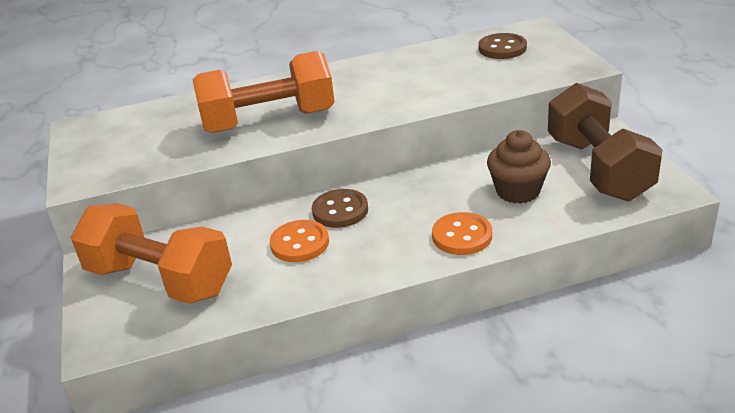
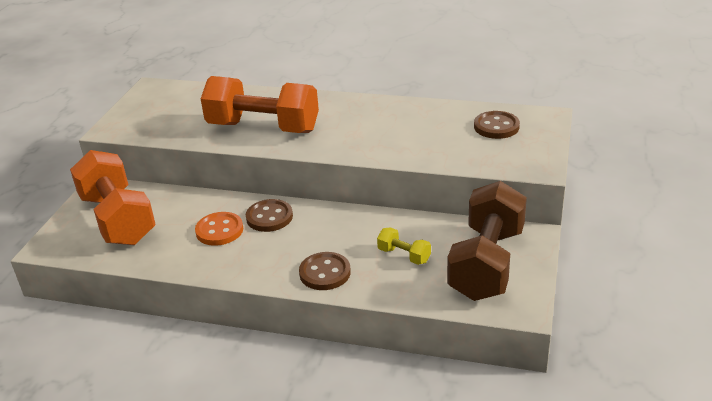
camera: 30 degrees right, 0 degrees up
(462, 236) = (325, 273): orange button -> brown button
(518, 191) = (404, 255): brown cupcake -> yellow dumbbell

